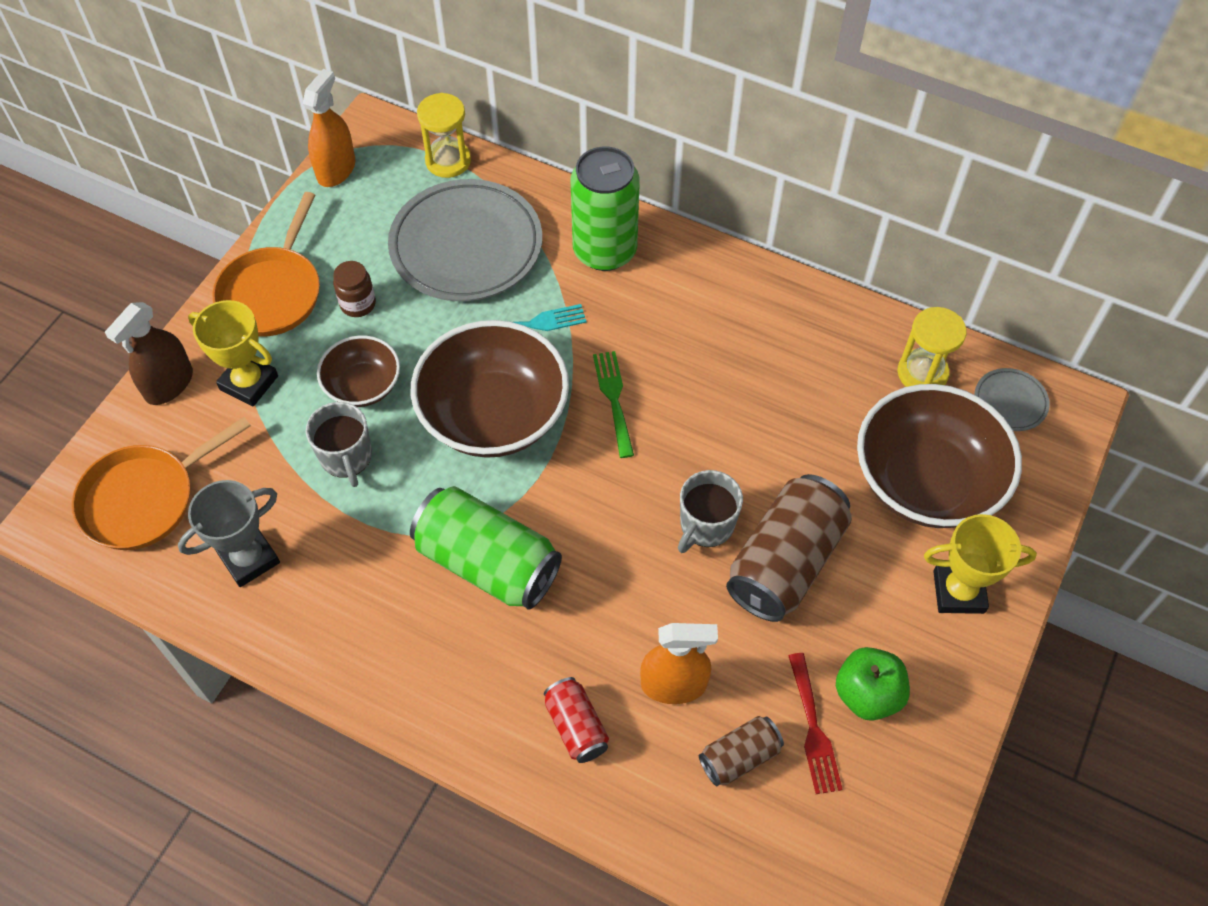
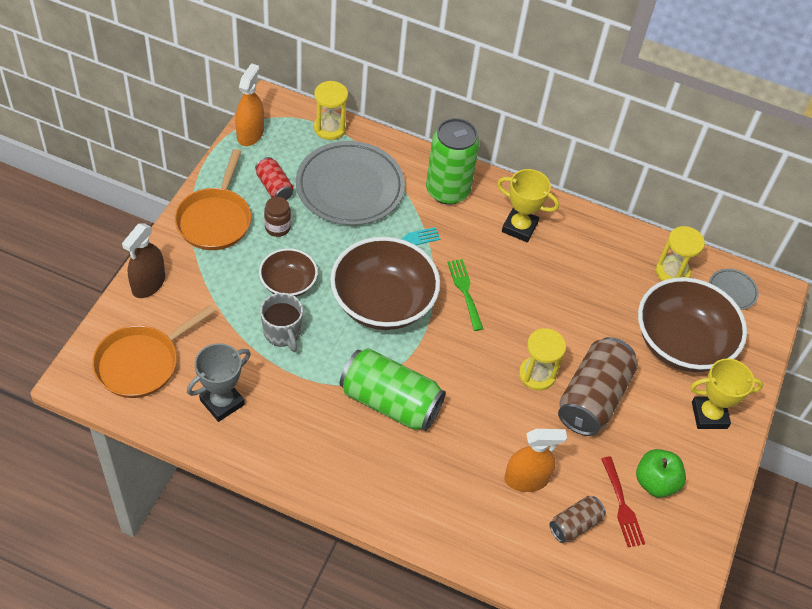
camera: 10 degrees left, 5 degrees down
(249, 383) = (206, 282): yellow trophy -> yellow trophy (519, 227)
(576, 726) = (463, 508): red can -> red can (274, 187)
(706, 525) = (537, 375): grey mug -> yellow hourglass

